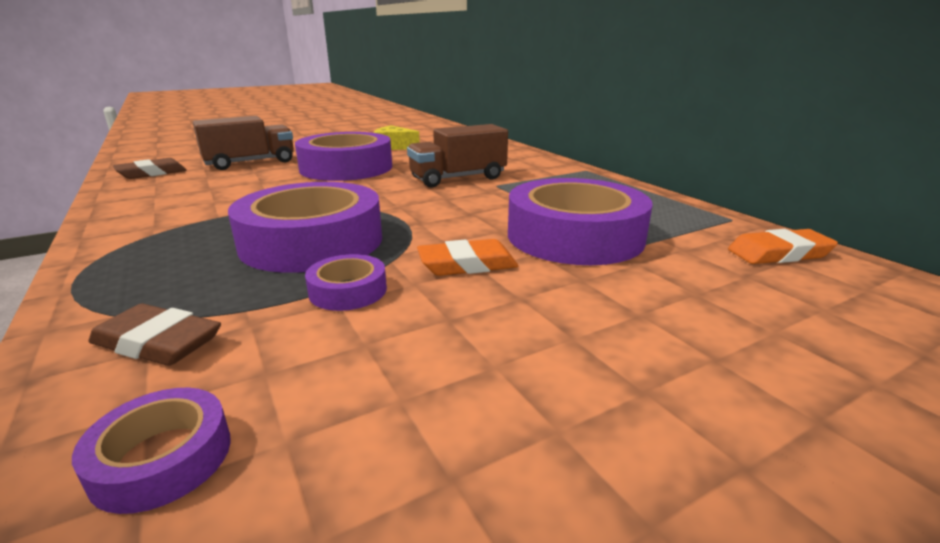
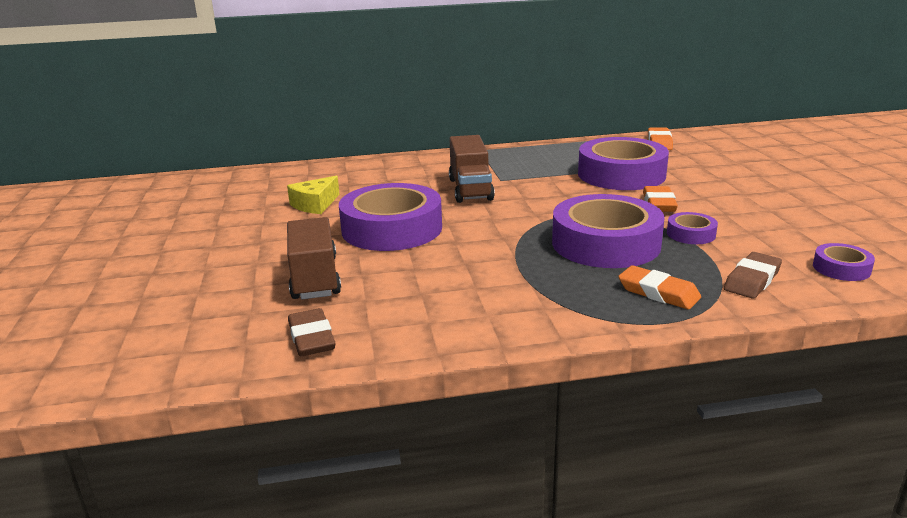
camera: 70 degrees left, 0 degrees up
(155, 276) = (658, 293): none -> orange eraser

